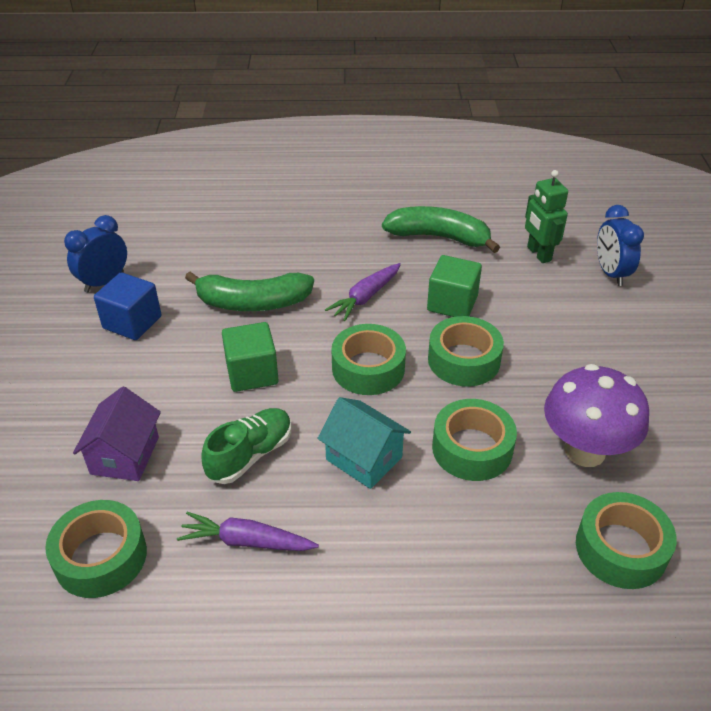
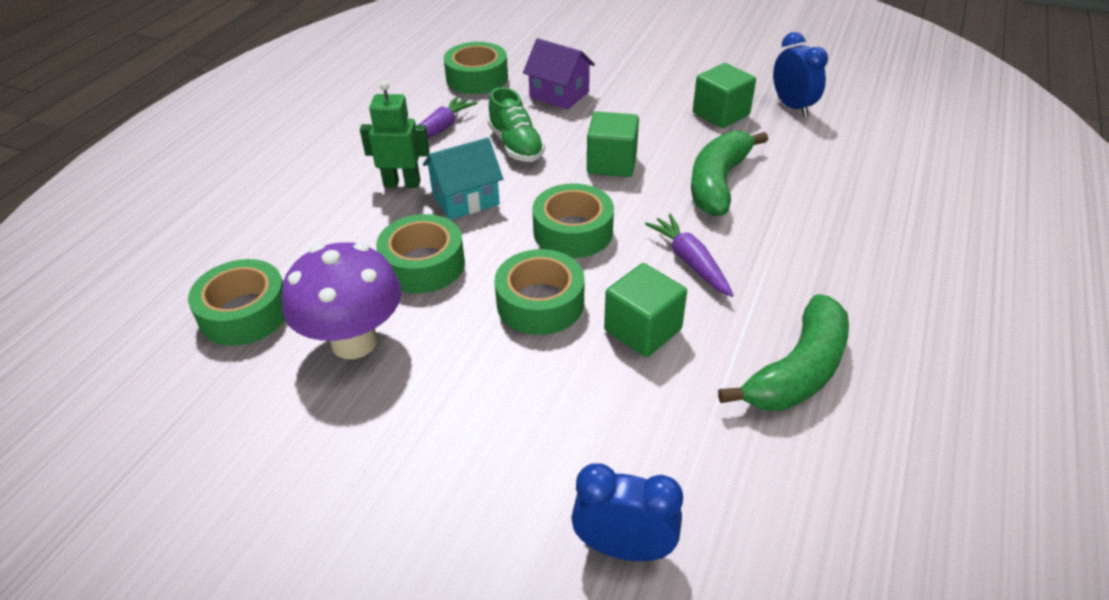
camera: 115 degrees right, 0 degrees up
(132, 322) = (721, 114): blue cube -> green cube
(538, 254) = (713, 473): green robot -> green robot (402, 183)

